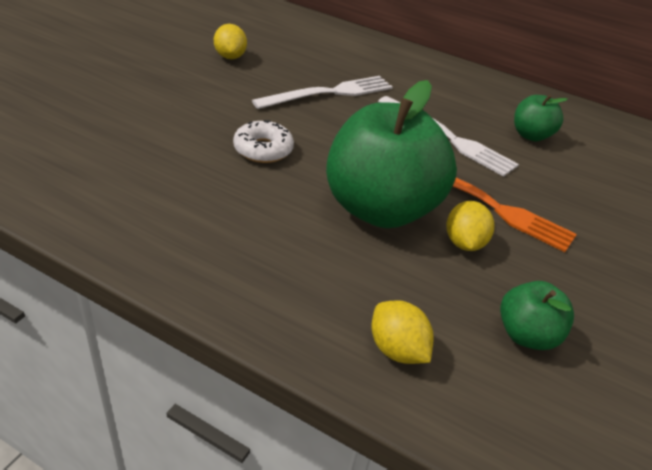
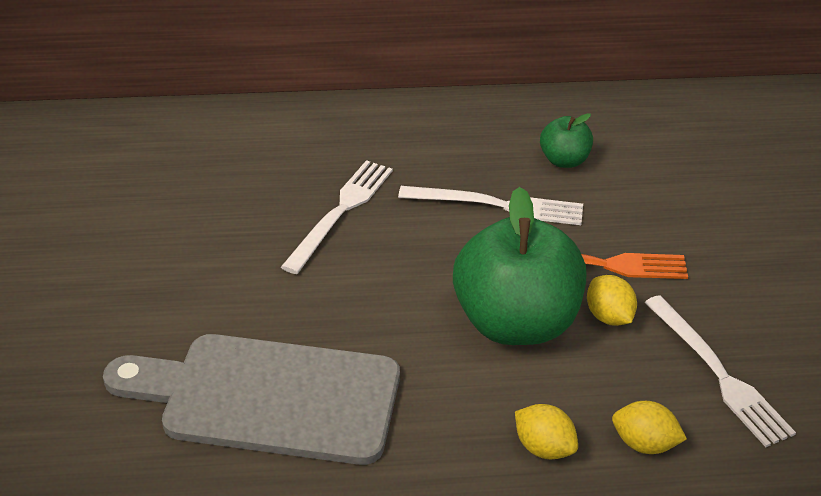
camera: 30 degrees left, 0 degrees up
(149, 162) = (268, 398): none -> grey cutting board
(230, 57) = (189, 219): yellow lemon -> yellow lemon (544, 448)
(263, 149) = (353, 320): white donut -> none
(526, 335) = (718, 374): green apple -> white fork

